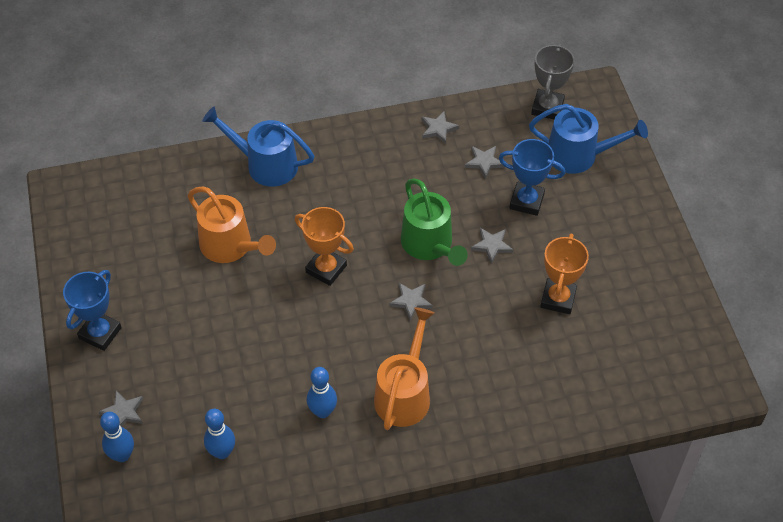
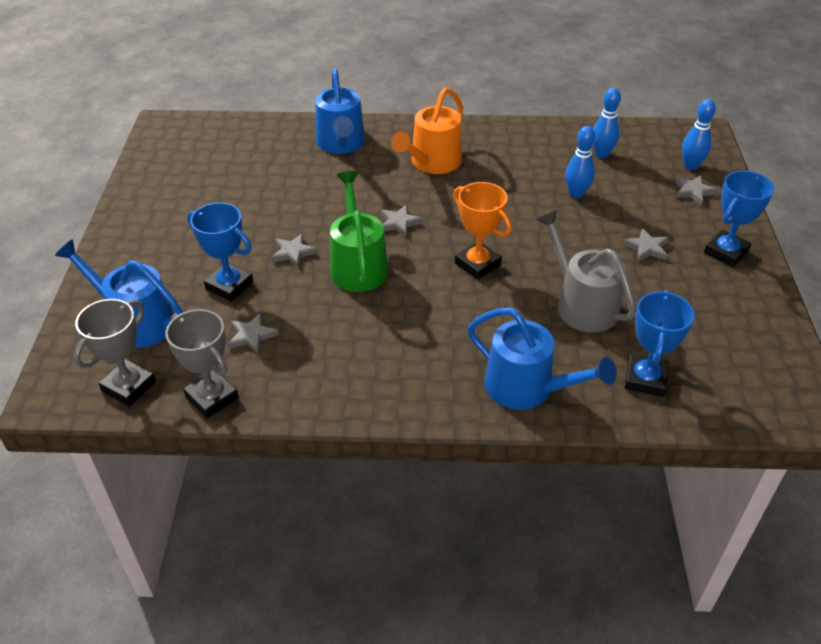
camera: 165 degrees left, 10 degrees down
(178, 190) = (645, 379): none -> blue trophy
(230, 246) = (582, 304): orange watering can -> grey watering can
(322, 411) = (508, 164): blue bowling pin -> blue bowling pin (576, 194)
(438, 129) = (285, 388): grey star -> grey star (646, 248)
(485, 112) = (212, 397): none -> grey trophy
(513, 402) = (341, 144): none -> blue watering can
(558, 299) = (256, 200): orange trophy -> none

